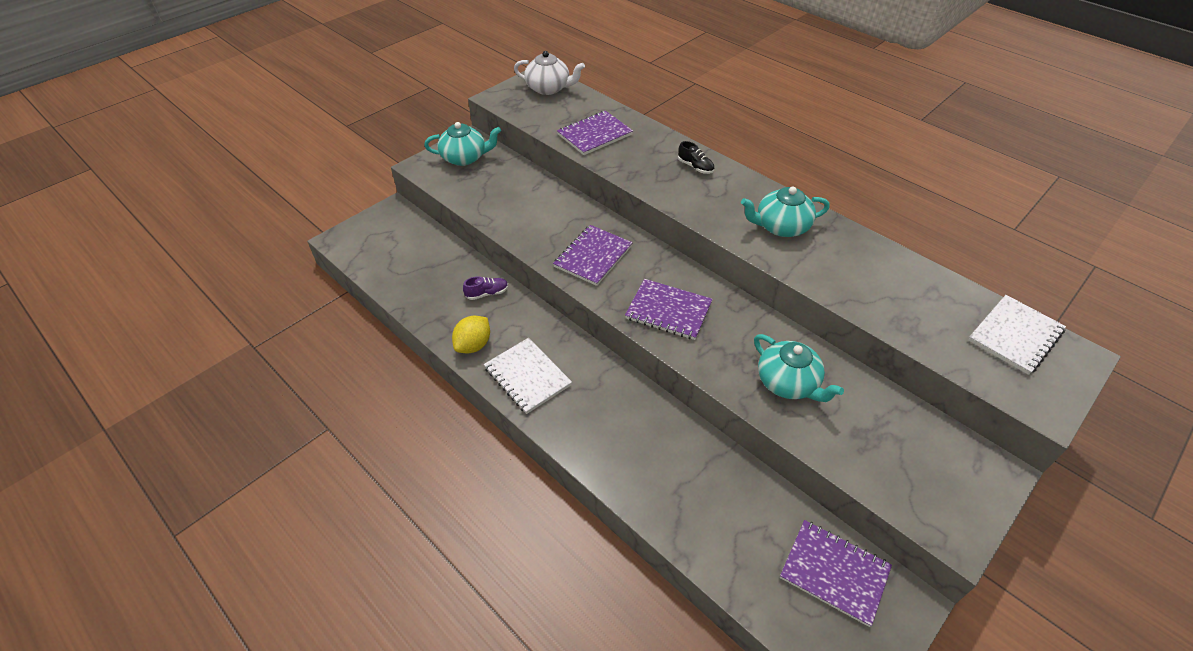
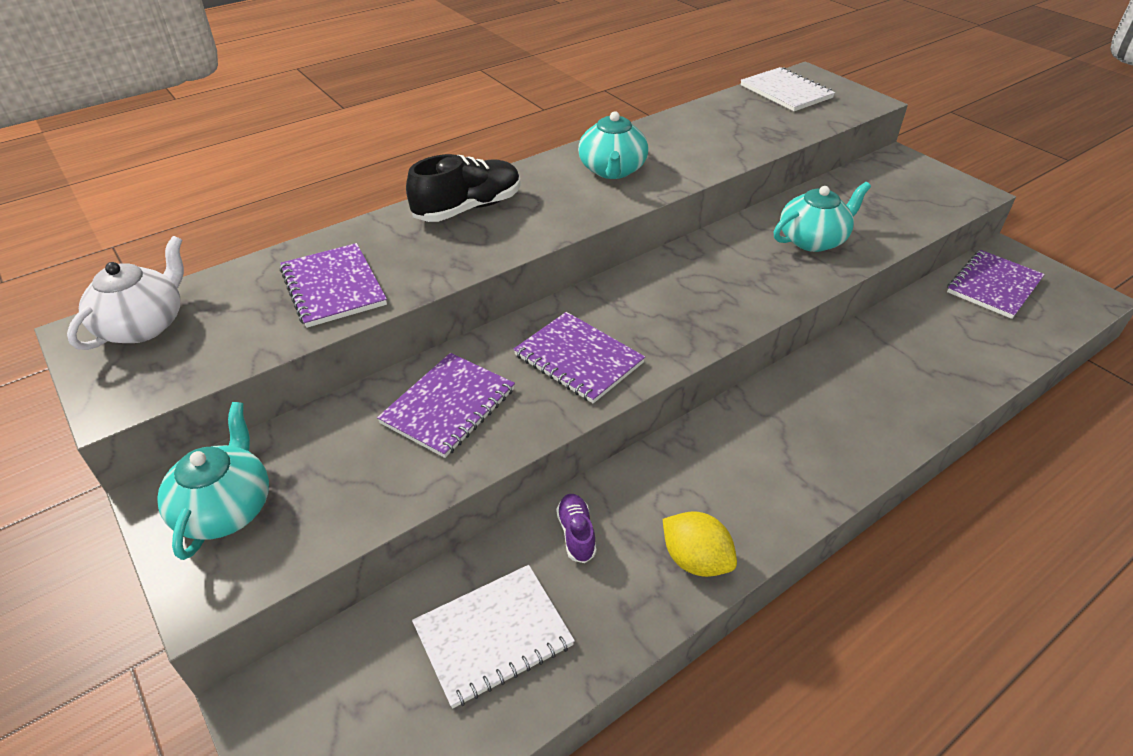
camera: 80 degrees left, 5 degrees down
(527, 376) = (763, 493): white notebook -> white notebook (493, 635)
(668, 311) = (698, 304): purple notebook -> purple notebook (448, 406)
(695, 167) = (468, 208): black shoe -> black shoe, size x1.94

